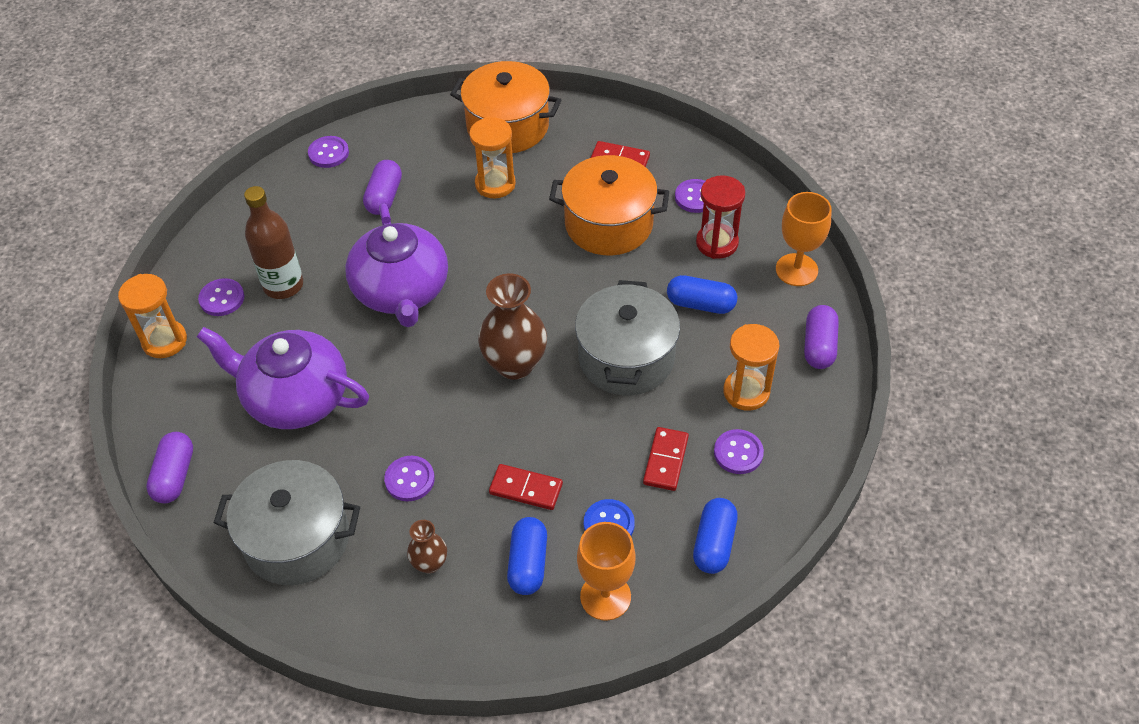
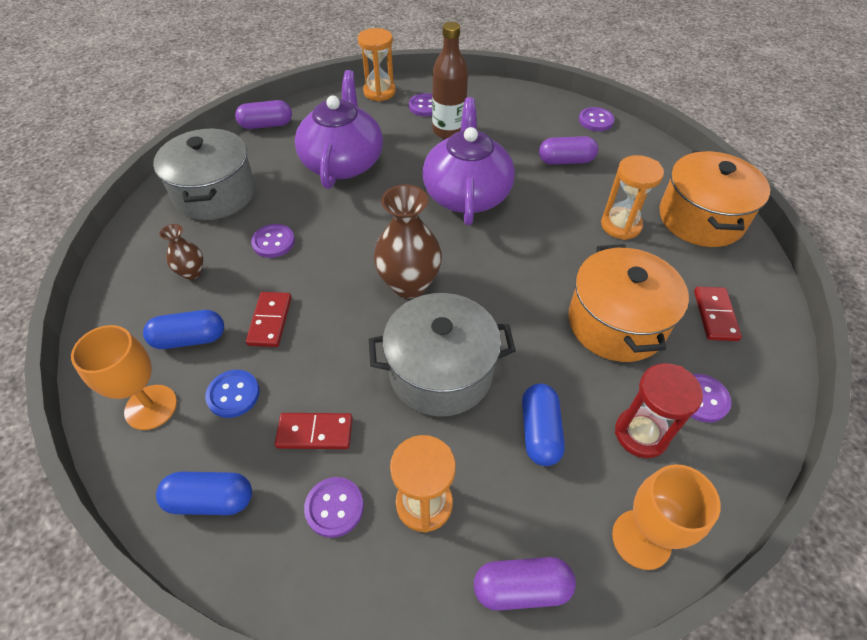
camera: 75 degrees right, 0 degrees up
(401, 291) = (467, 194): purple teapot -> purple teapot turned 120 degrees clockwise

